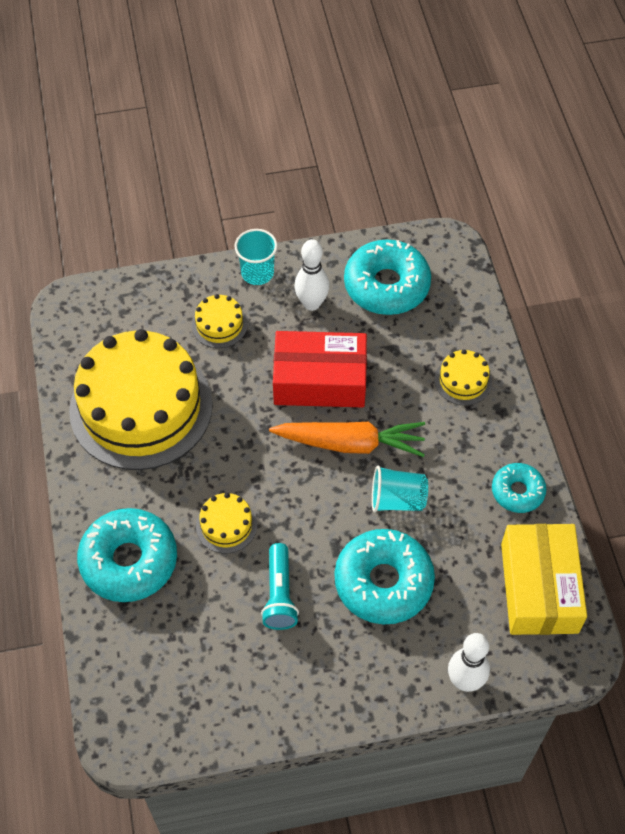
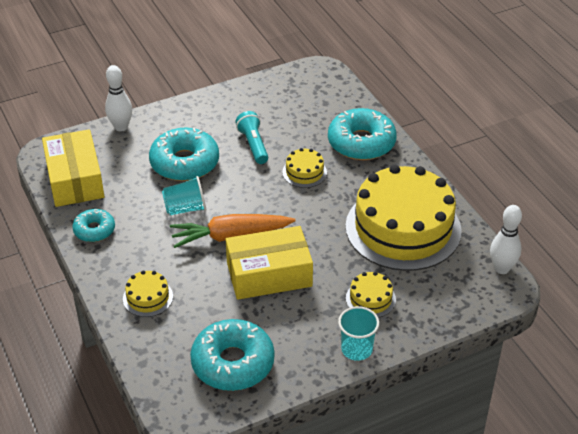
camera: 165 degrees right, 15 degrees down
(311, 303) = (297, 333): white bowling pin -> white bowling pin (501, 268)
(320, 380) = (269, 274): red box -> yellow box

